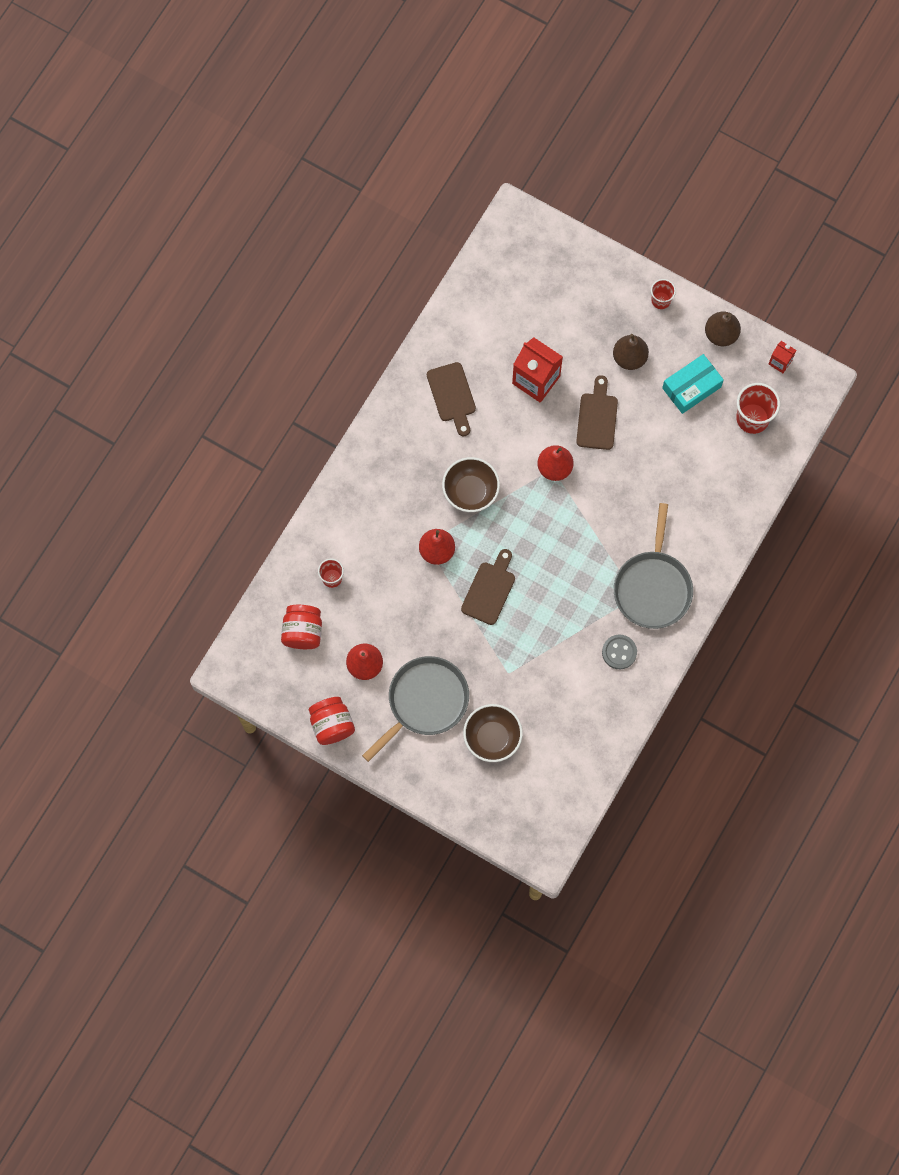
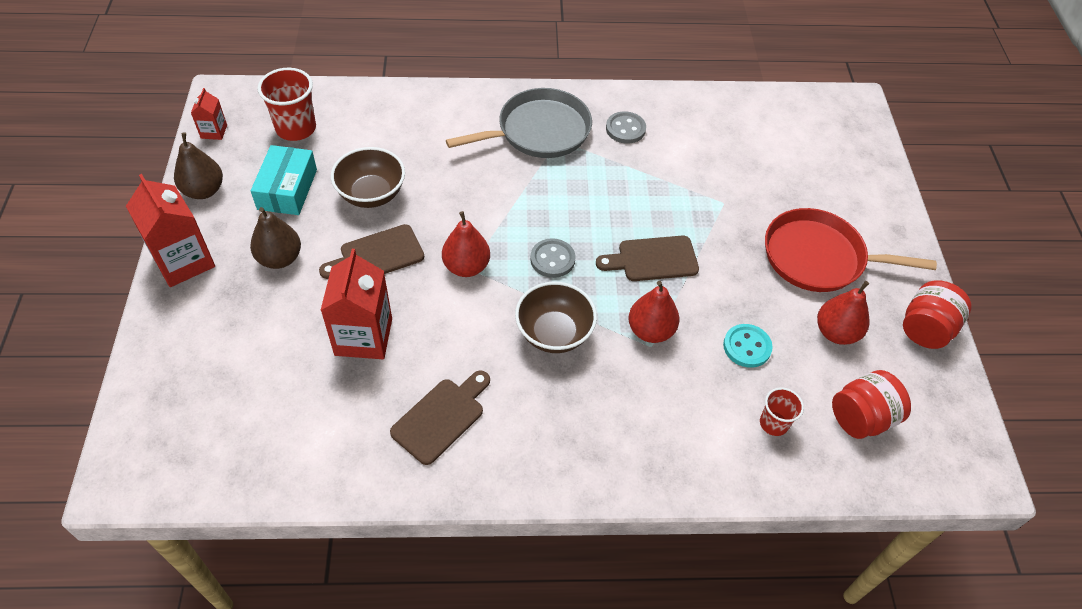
camera: 125 degrees left, 20 degrees down
(389, 601) = (747, 347): none -> turquoise button
(425, 702) = (819, 257): grey pan -> red pan
(492, 738) = (797, 186): brown bowl -> brown bowl (371, 194)
(528, 525) = (552, 259): none -> grey button
(661, 300) = (183, 261): red cup -> red carton
(691, 387) = (287, 189): turquoise box -> turquoise box turned 75 degrees clockwise

